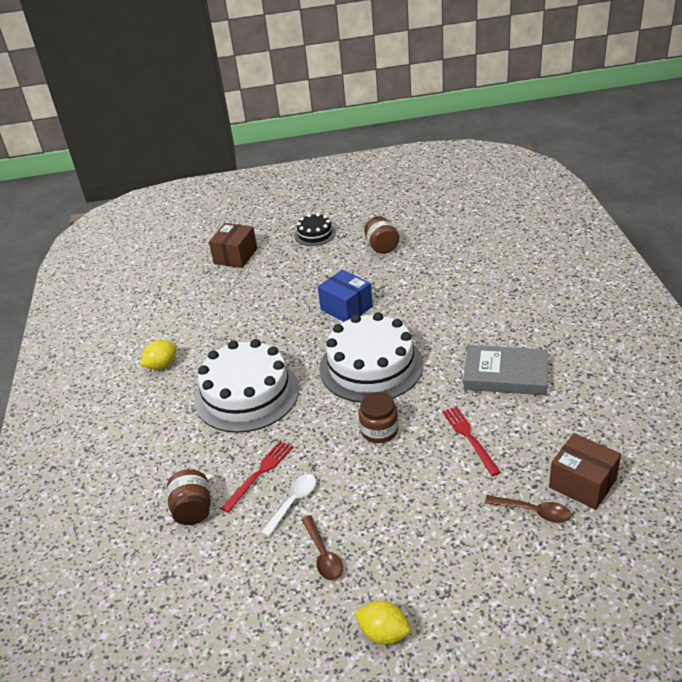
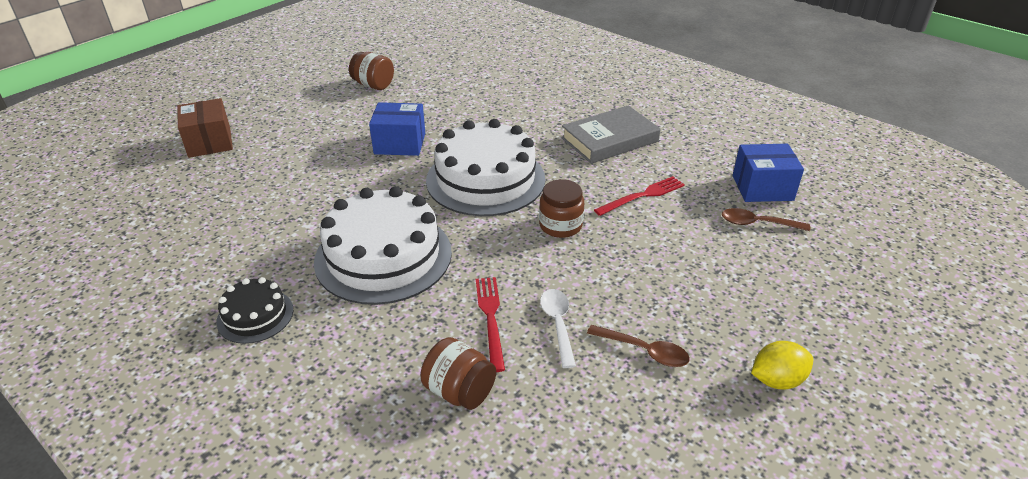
camera: 45 degrees left, 0 degrees up
(162, 365) = (238, 275): yellow lemon -> none
(315, 234) = (285, 96): black cake -> black cake (255, 315)
(469, 438) = (642, 196): red fork -> red fork turned 120 degrees clockwise
(533, 511) = (757, 223): brown spoon -> brown spoon turned 150 degrees counterclockwise
(582, 483) = (762, 188): brown box -> blue box

